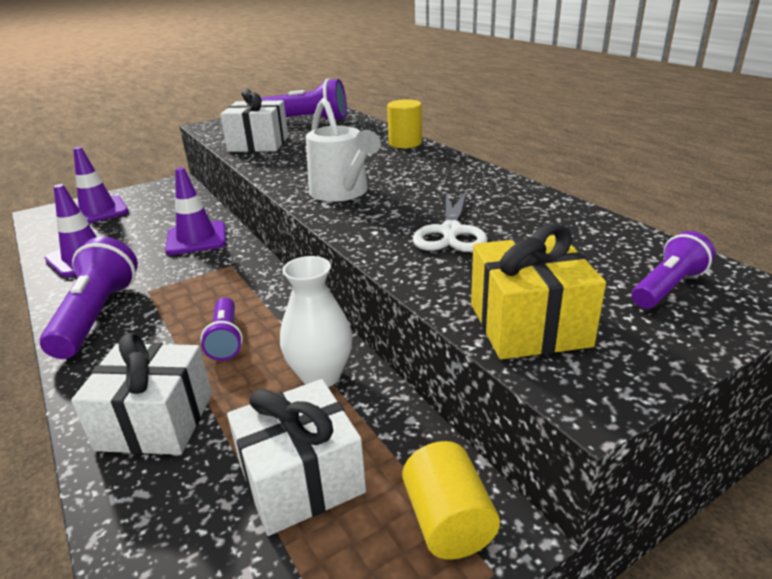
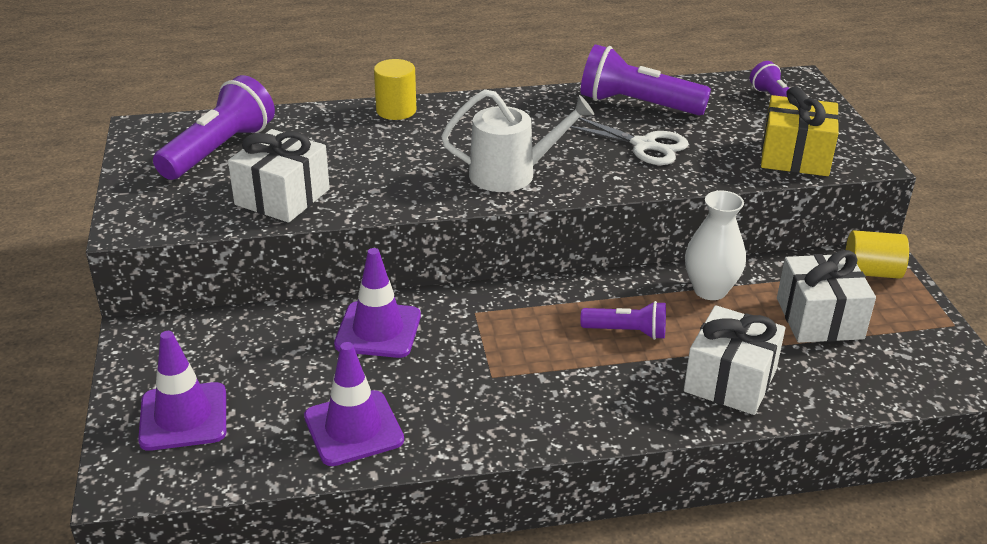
camera: 70 degrees left, 5 degrees up
(97, 316) = (526, 415): purple flashlight -> purple flashlight (637, 105)

